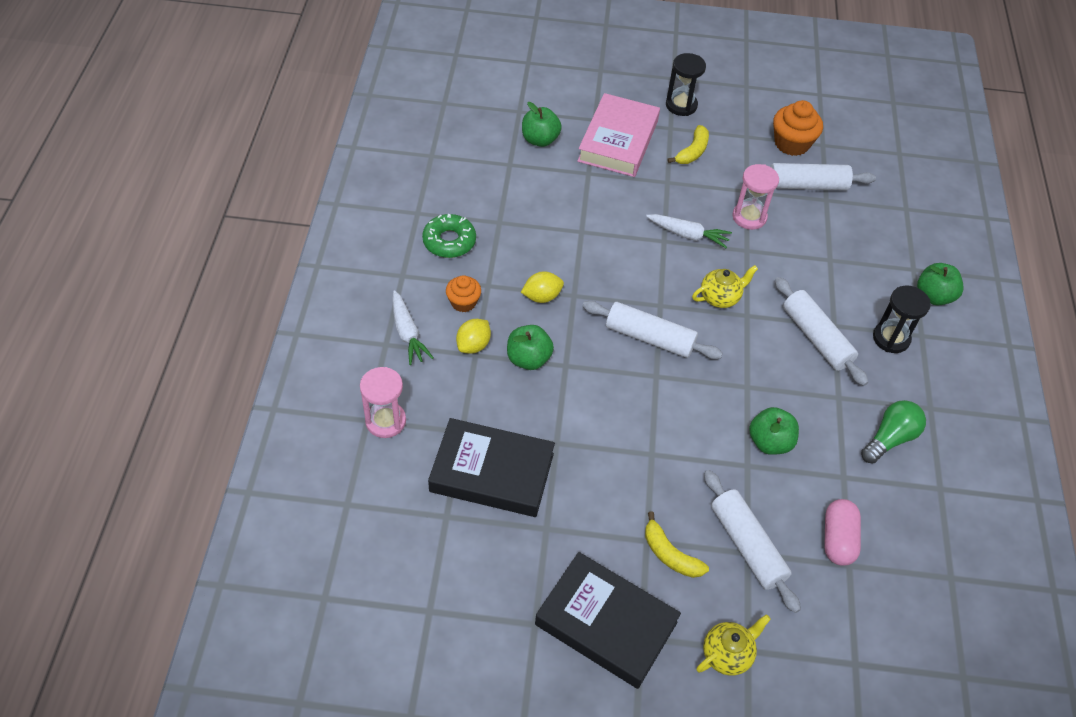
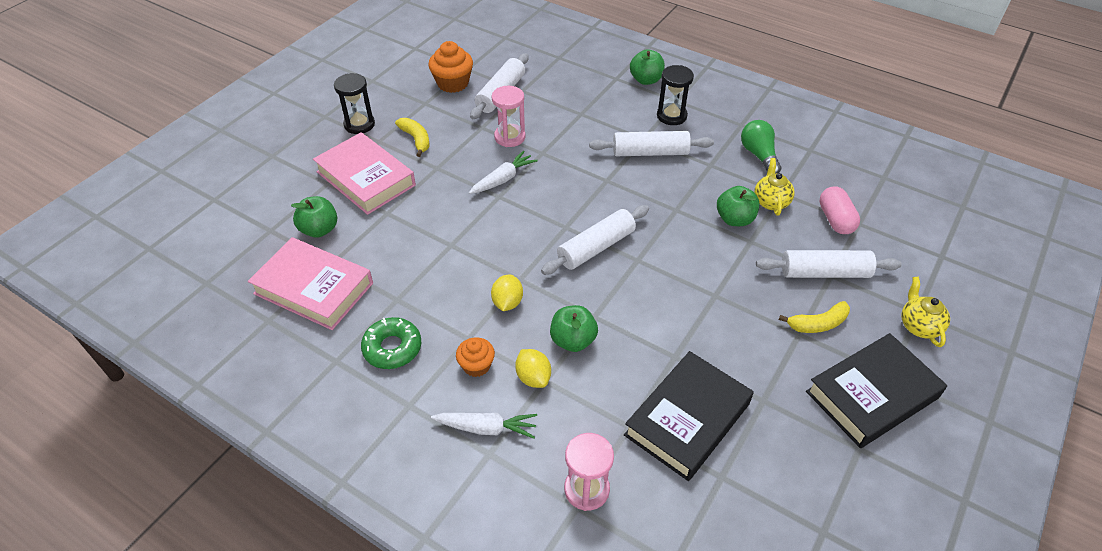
camera: 60 degrees left, 5 degrees down
(477, 166) = (313, 288): none -> pink book
(720, 297) = (580, 188): yellow teapot -> yellow teapot (771, 202)
(837, 539) = (835, 220): pink capsule -> pink capsule turned 45 degrees clockwise

